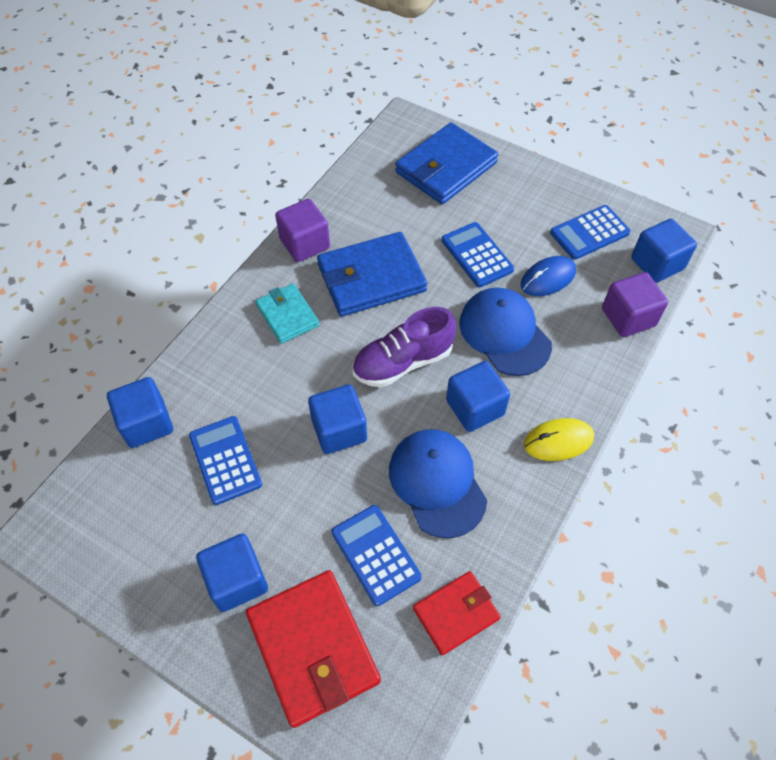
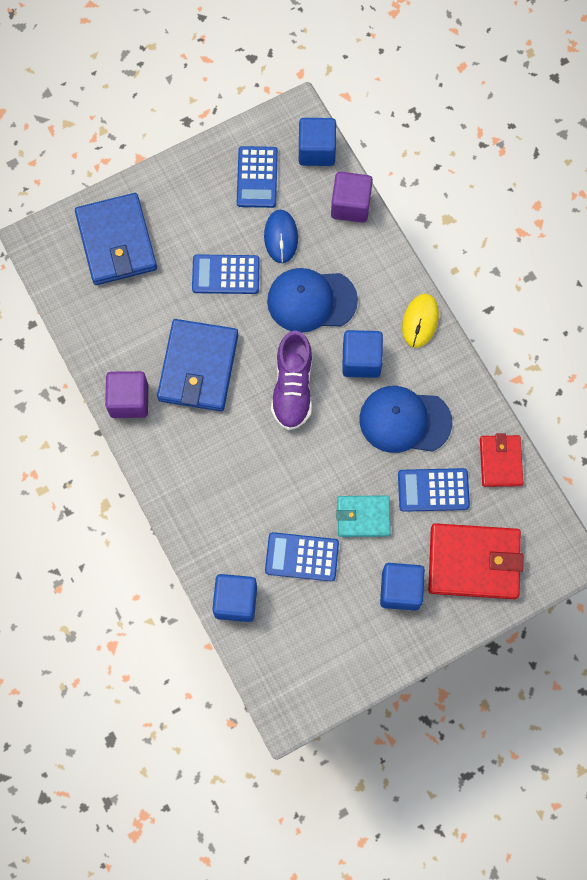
camera: 60 degrees left, 15 degrees up
(287, 315) = (196, 450): turquoise wallet -> turquoise wallet (363, 517)
(339, 430) = (324, 464): blue cube -> none

